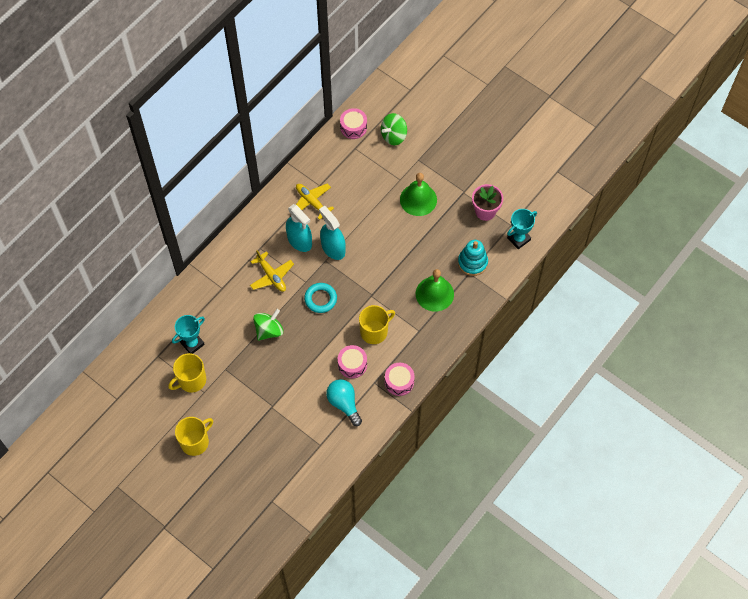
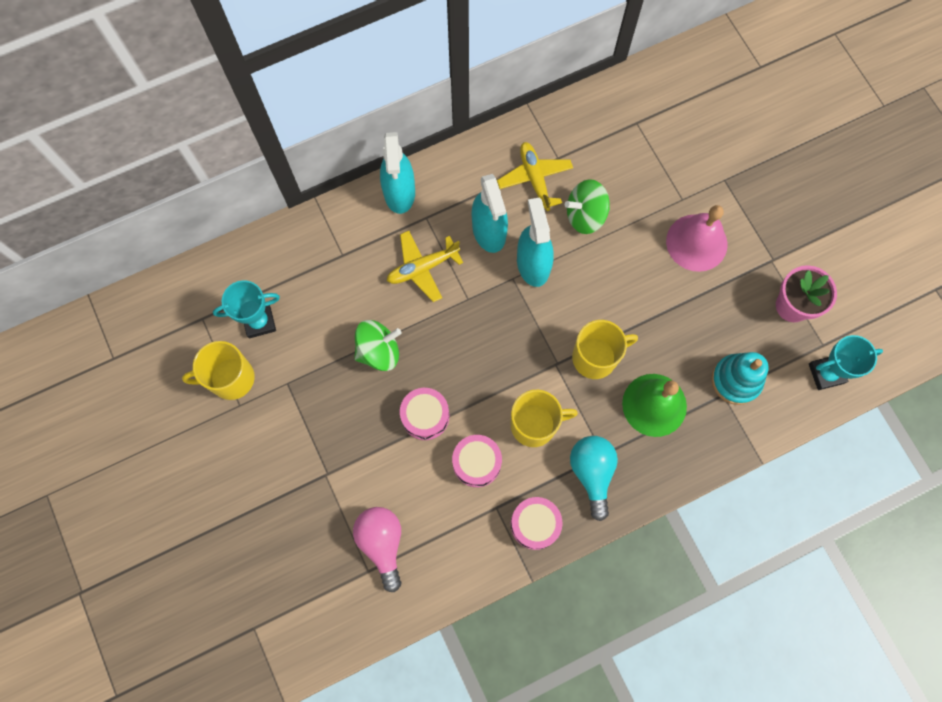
camera: 25 degrees right, 10 degrees up
(195, 442) = (189, 478): yellow mug -> yellow mug (595, 357)
(238, 241) = (399, 192): none -> turquoise spray bottle
(271, 276) = (422, 268): yellow plane -> yellow plane turned 75 degrees clockwise
(320, 299) = (477, 336): turquoise ring -> none
(321, 428) = (382, 543): none -> pink light bulb
(344, 403) = (435, 520): turquoise light bulb -> turquoise light bulb (592, 473)
(353, 127) = (649, 90): pink drum -> pink drum (425, 416)
(394, 136) = (704, 127): green spinning top -> green spinning top (585, 215)
(418, 199) = (696, 242): green bell -> pink bell

